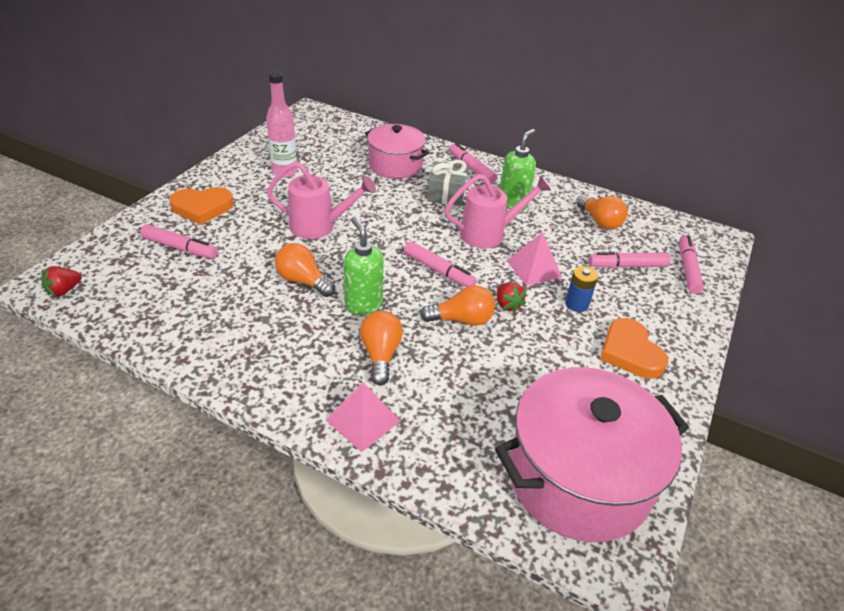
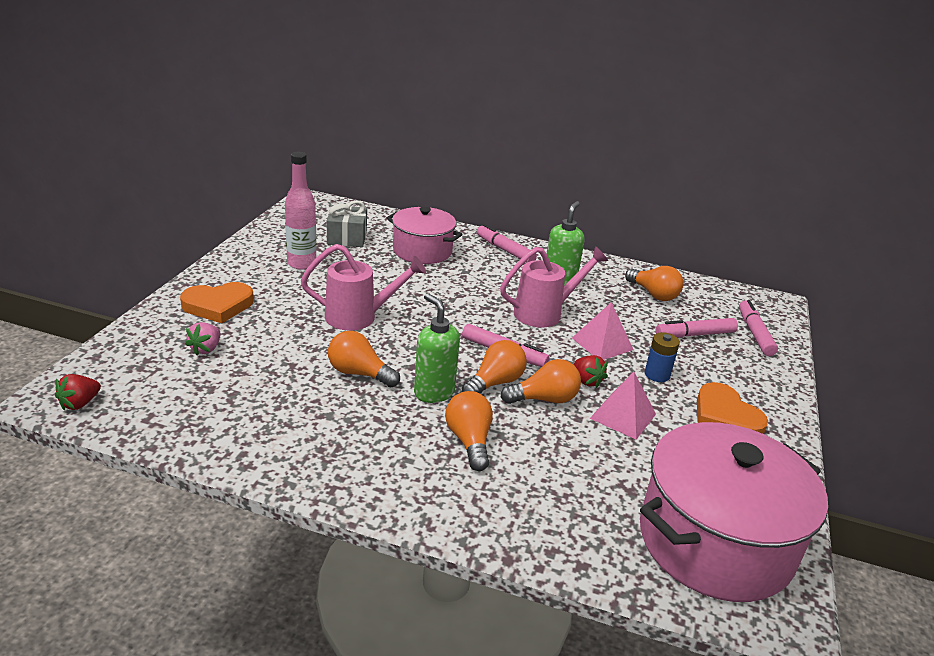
camera: 10 degrees left, 10 degrees down
(180, 248) = (206, 349): pink marker -> pink strawberry
(363, 420) = (472, 509): pink pyramid -> pink pyramid (623, 416)
(421, 300) = (495, 383): none -> orange light bulb
(446, 194) = (486, 277): grey gift -> grey gift (347, 238)

